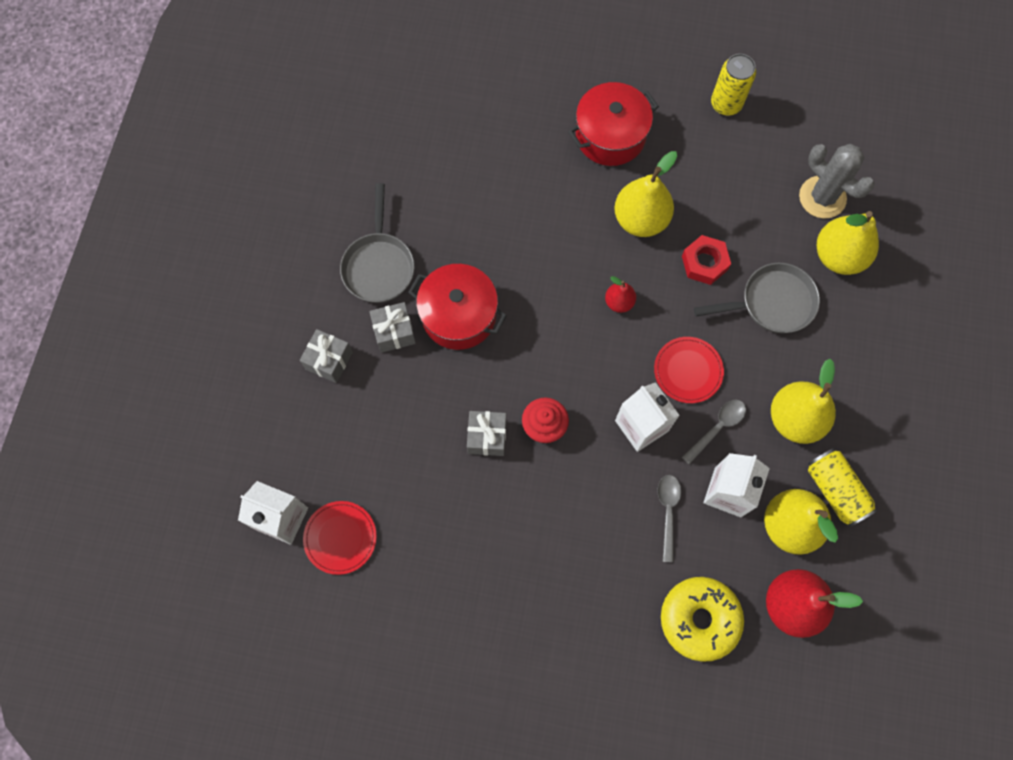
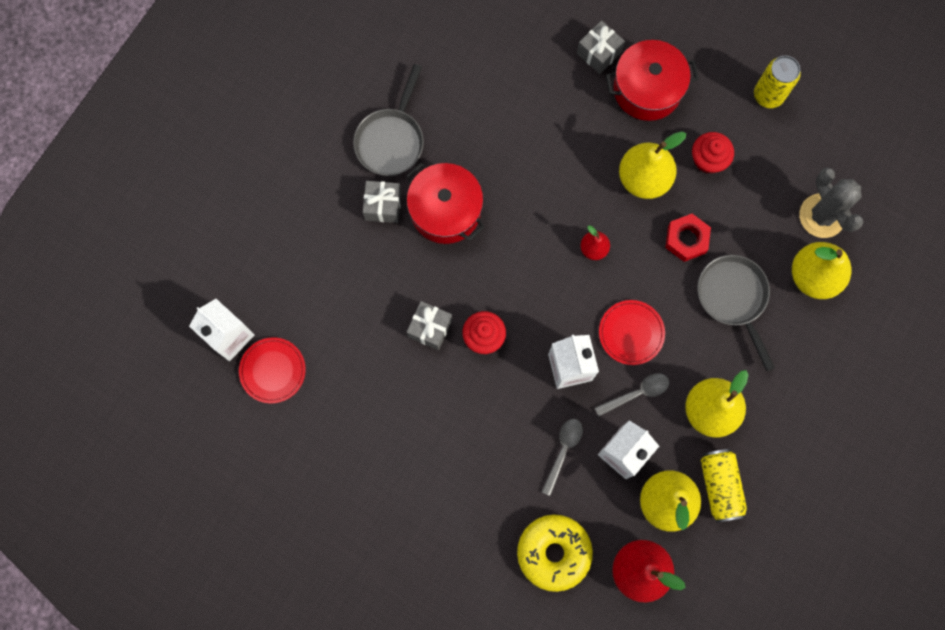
camera: 20 degrees right, 5 degrees up
(329, 360) = (317, 211): grey gift -> grey gift (599, 53)
(694, 181) = (708, 159): none -> red cupcake
(772, 303) = (733, 298): grey pan -> grey pan turned 120 degrees counterclockwise

